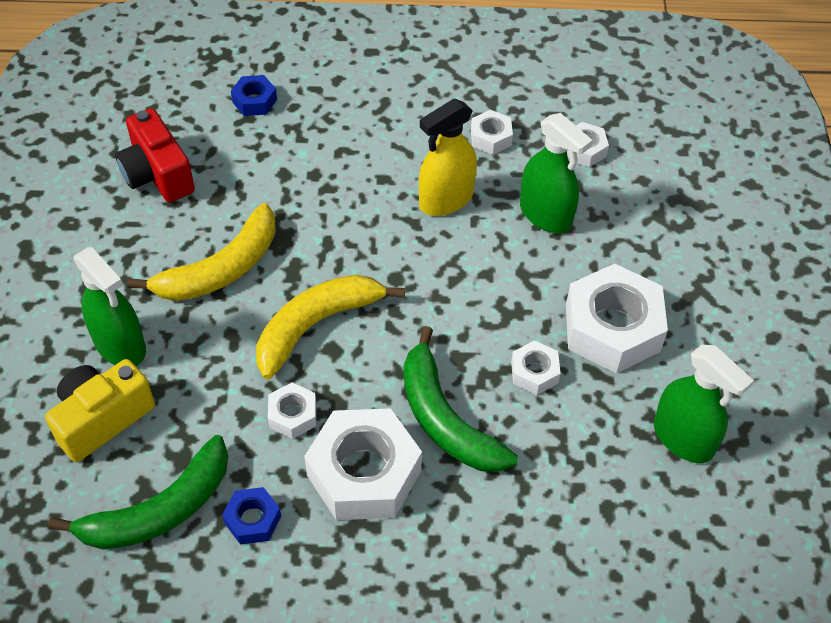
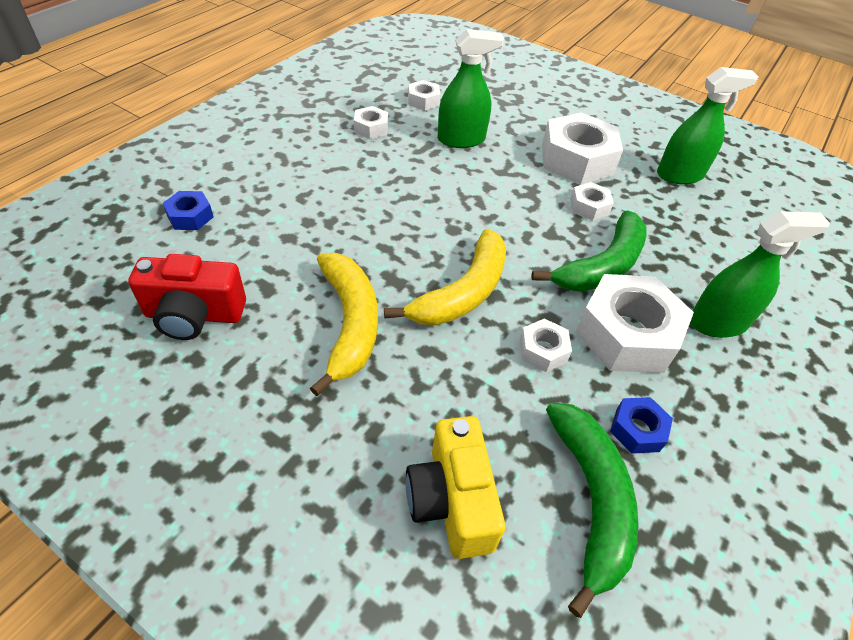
camera: 60 degrees left, 5 degrees down
(120, 345) = (371, 441): green spray bottle -> green spray bottle (717, 323)
(316, 325) = (462, 292): yellow banana -> yellow banana turned 135 degrees counterclockwise
(445, 418) = (601, 266): green banana -> green banana turned 45 degrees counterclockwise
(446, 199) = (404, 172): yellow spray bottle -> none

